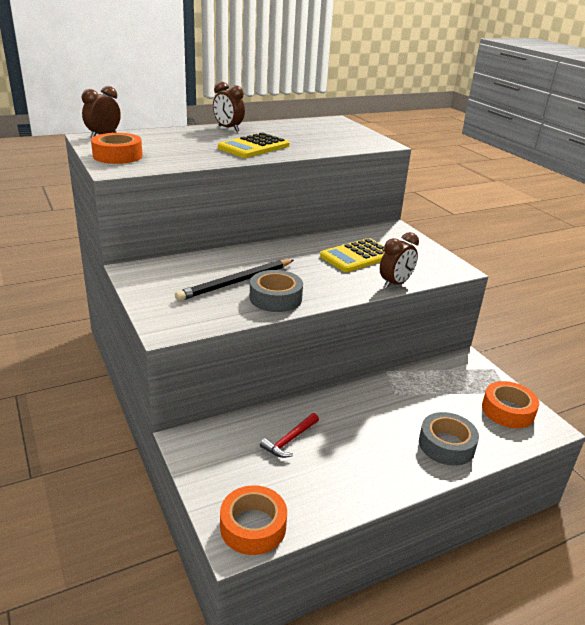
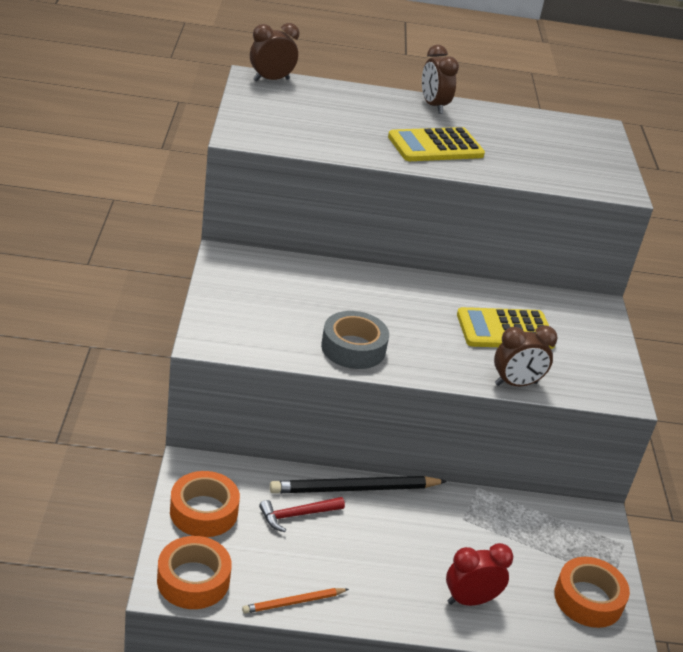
camera: 25 degrees right, 5 degrees up
(118, 156) = (261, 116): orange tape -> orange tape (204, 511)
(236, 282) = (326, 312): black pencil -> black pencil (355, 489)
(339, 505) = (293, 602): none -> orange pencil
(446, 445) = (470, 600): grey tape -> red clock

